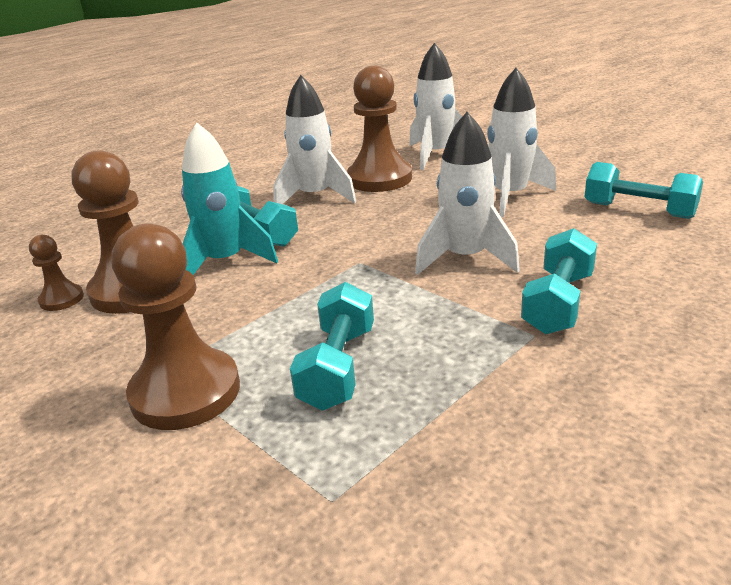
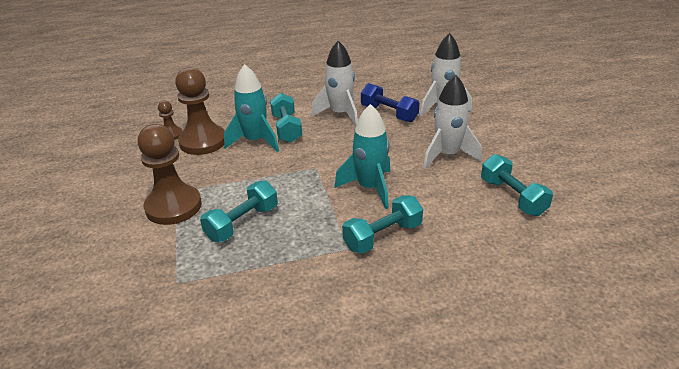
camera: 30 degrees right, 5 degrees up
(379, 179) = (389, 114): brown pawn -> blue dumbbell
(465, 258) = (370, 188): white rocket -> turquoise rocket

